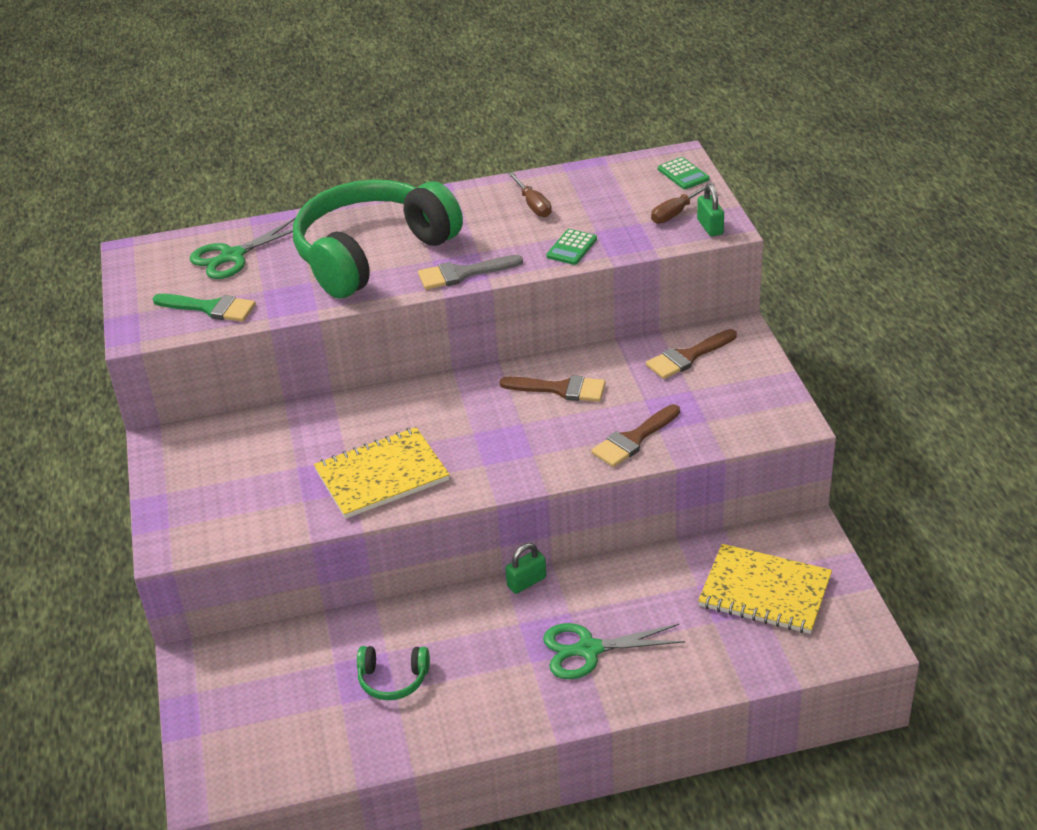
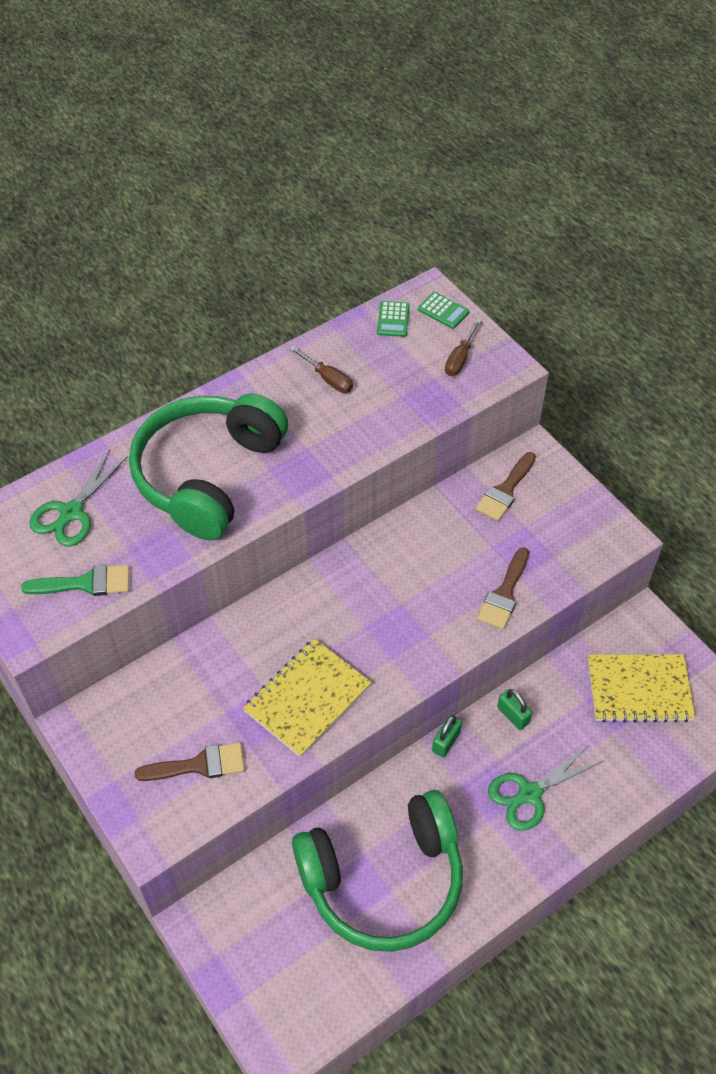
camera: 25 degrees left, 15 degrees up
(393, 679) = (383, 879): green headphones -> green headphones, size x2.50
(463, 274) = (307, 478): grey brush -> none
(560, 389) = (416, 556): brown brush -> brown brush (199, 765)
(571, 248) = (389, 422): green calculator -> green calculator (393, 319)
(710, 227) = (497, 368): green padlock -> green padlock (513, 715)

